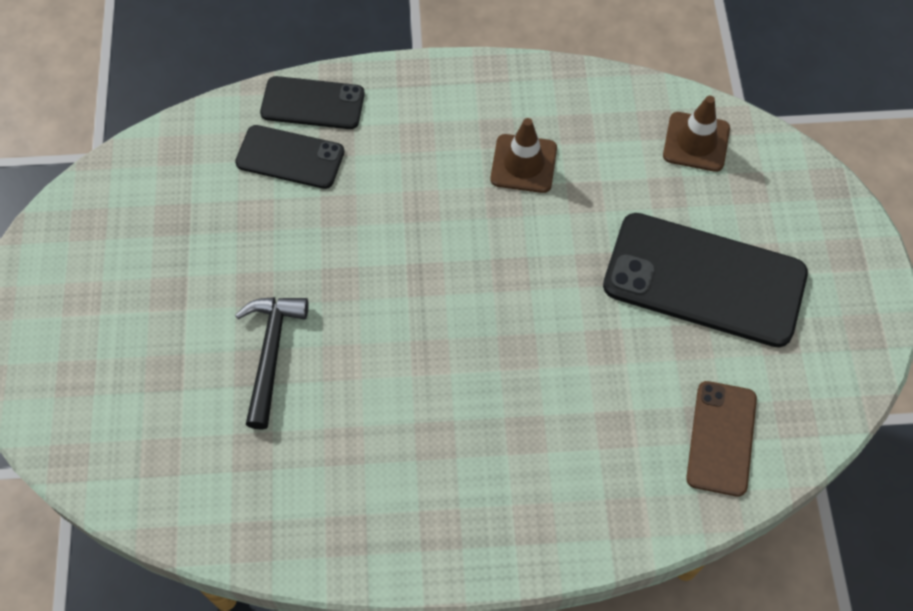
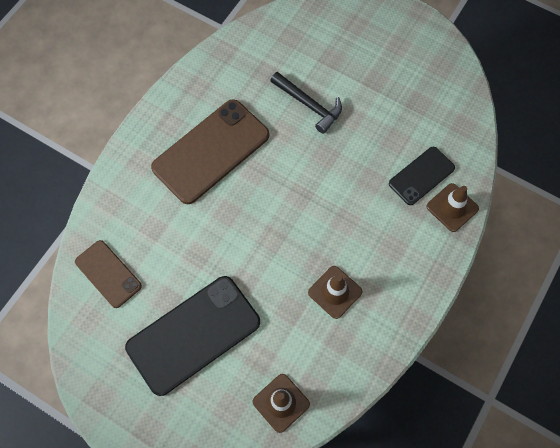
camera: 125 degrees right, 5 degrees up
(312, 103) = (452, 207): black phone -> brown traffic cone
(442, 436) = (211, 151): none -> brown phone

